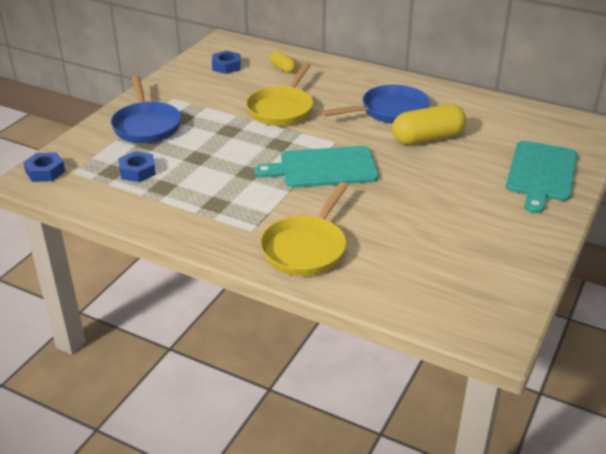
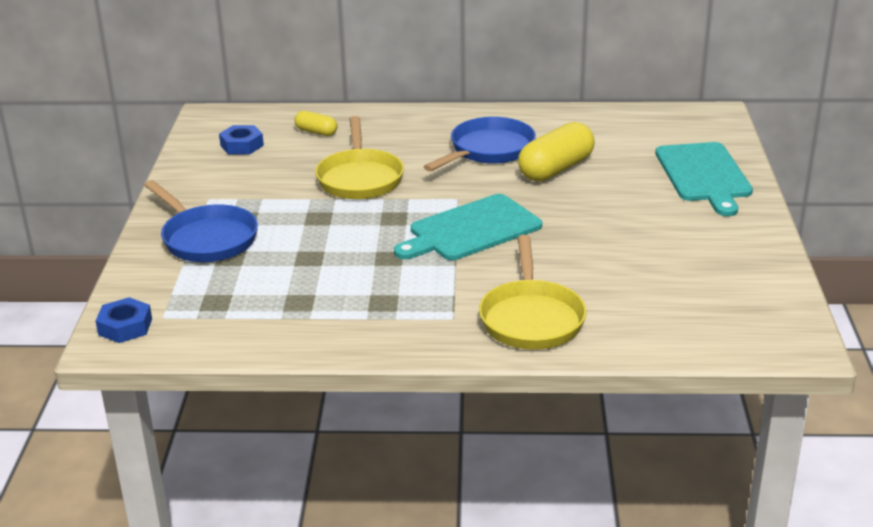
camera: 25 degrees left, 5 degrees down
(138, 171) = (249, 293): blue nut -> none

